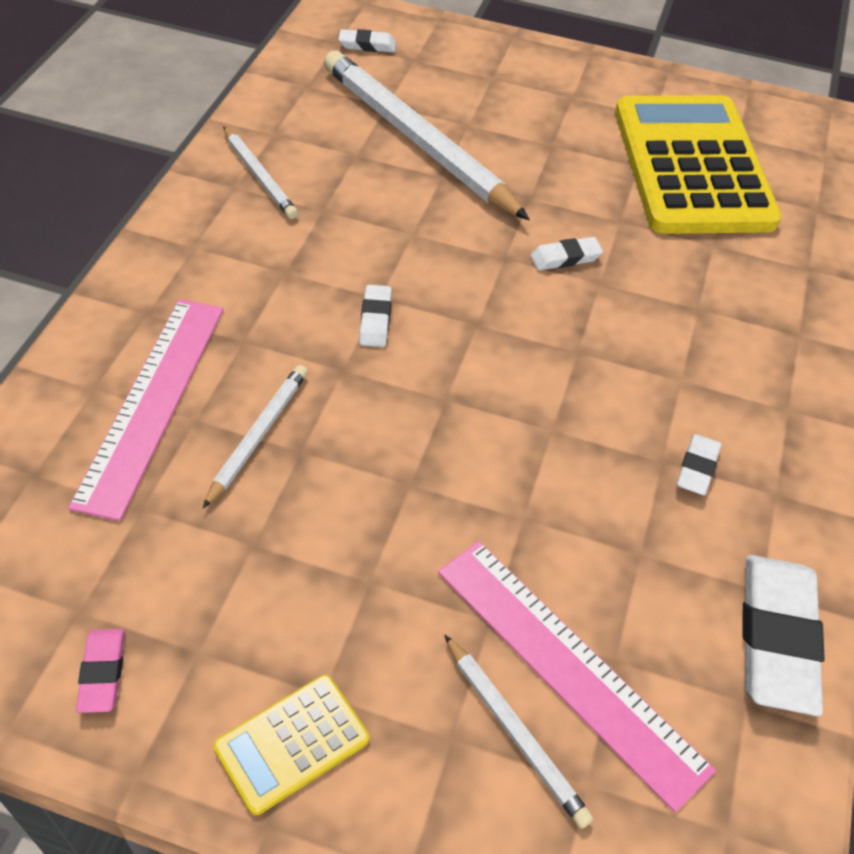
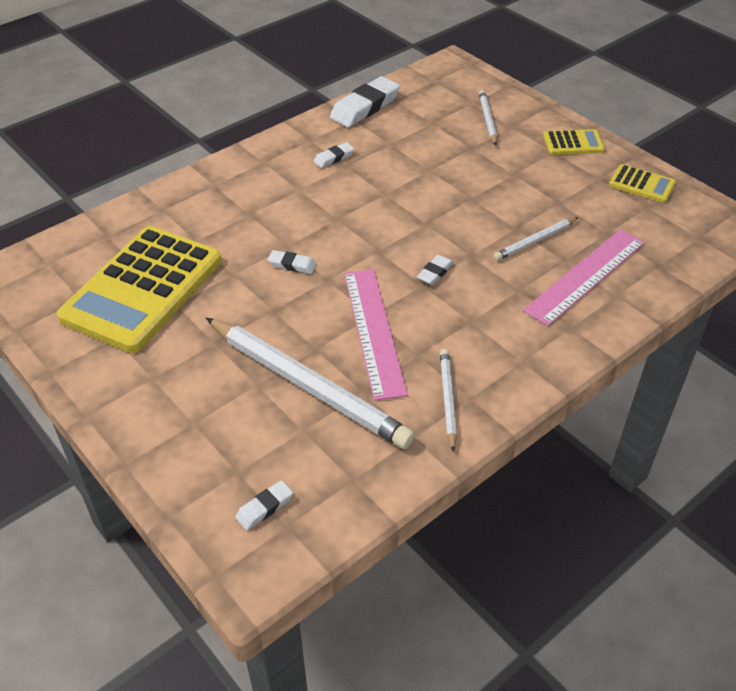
camera: 145 degrees left, 5 degrees down
(103, 673) = (642, 184): pink eraser -> yellow calculator
(367, 45) = (264, 507): white eraser -> white eraser turned 75 degrees counterclockwise
(416, 139) = (308, 385): white pencil -> white pencil turned 45 degrees counterclockwise
(568, 667) = (453, 126): pink ruler -> pink ruler (374, 331)

